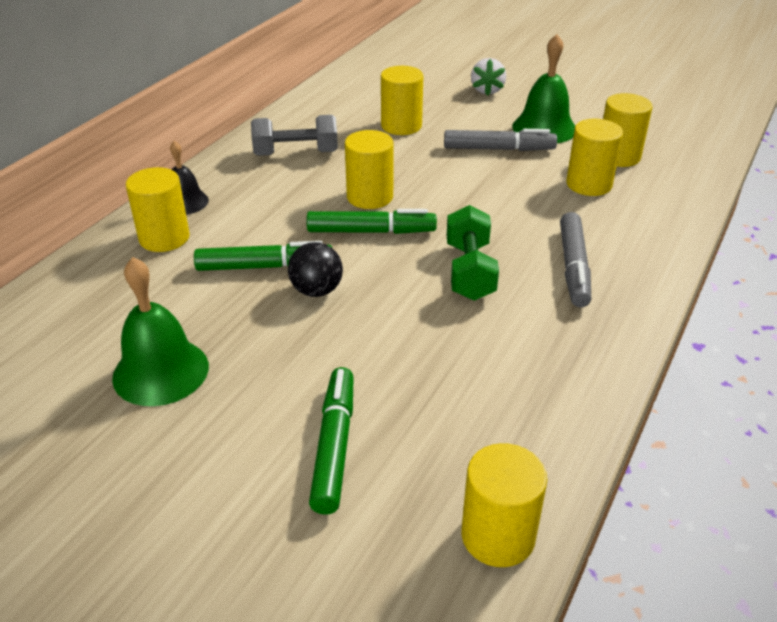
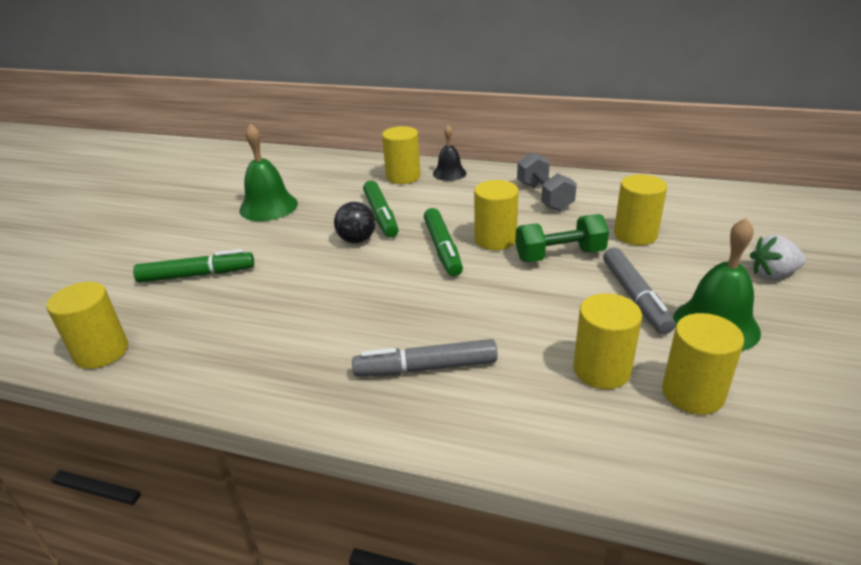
camera: 80 degrees right, 5 degrees down
(469, 271) = (400, 305): green dumbbell -> green dumbbell (559, 255)

